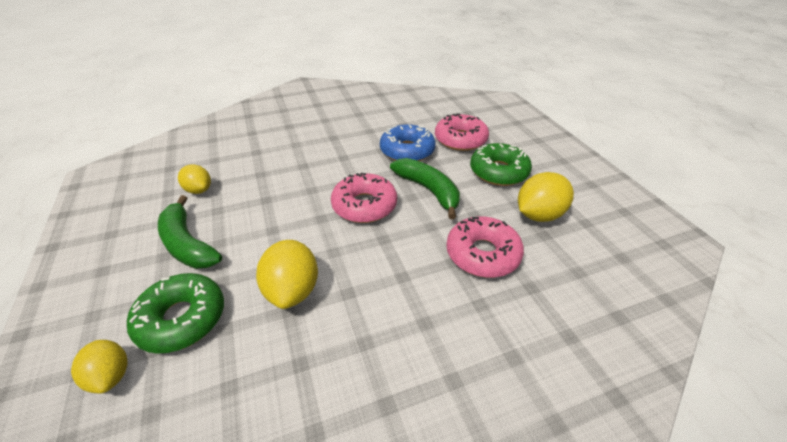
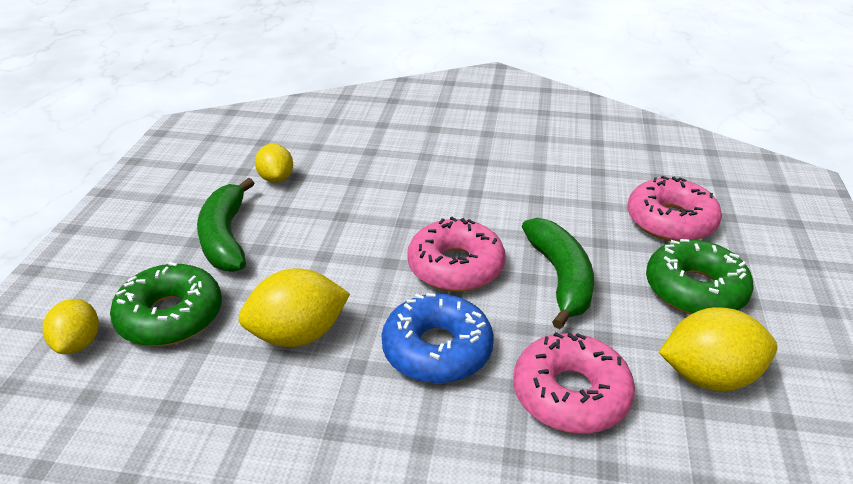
camera: 30 degrees right, 5 degrees down
(293, 290) = (298, 335): yellow lemon -> yellow lemon turned 45 degrees clockwise
(407, 151) = (572, 212): blue donut -> blue donut (437, 350)

